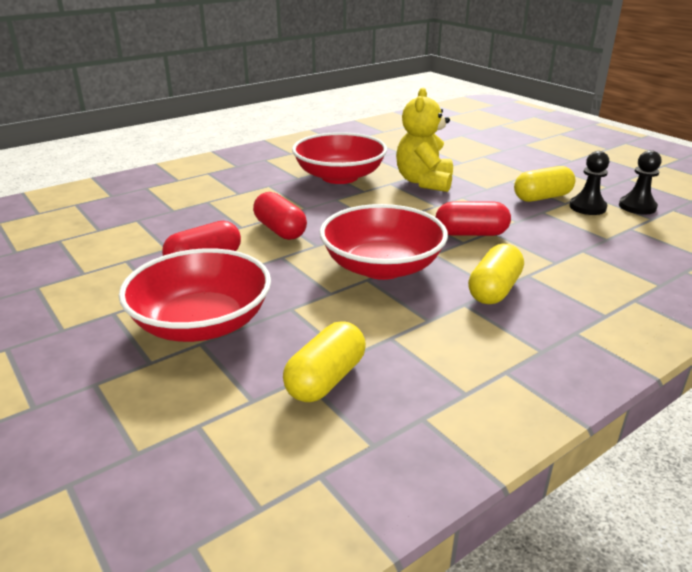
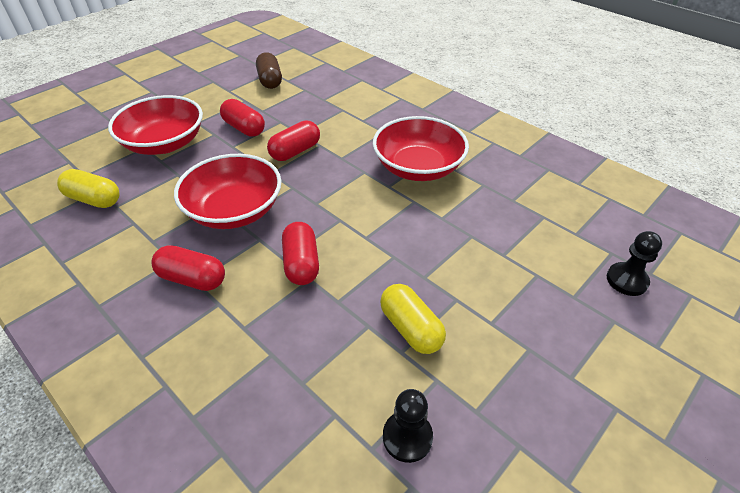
camera: 80 degrees right, 15 degrees up
(86, 241) = (270, 80): none -> brown capsule
(424, 182) = (425, 225): yellow teddy bear -> none
(494, 290) = (192, 279): yellow capsule -> red capsule
(587, 207) = (391, 374): black pawn -> black pawn (626, 280)

